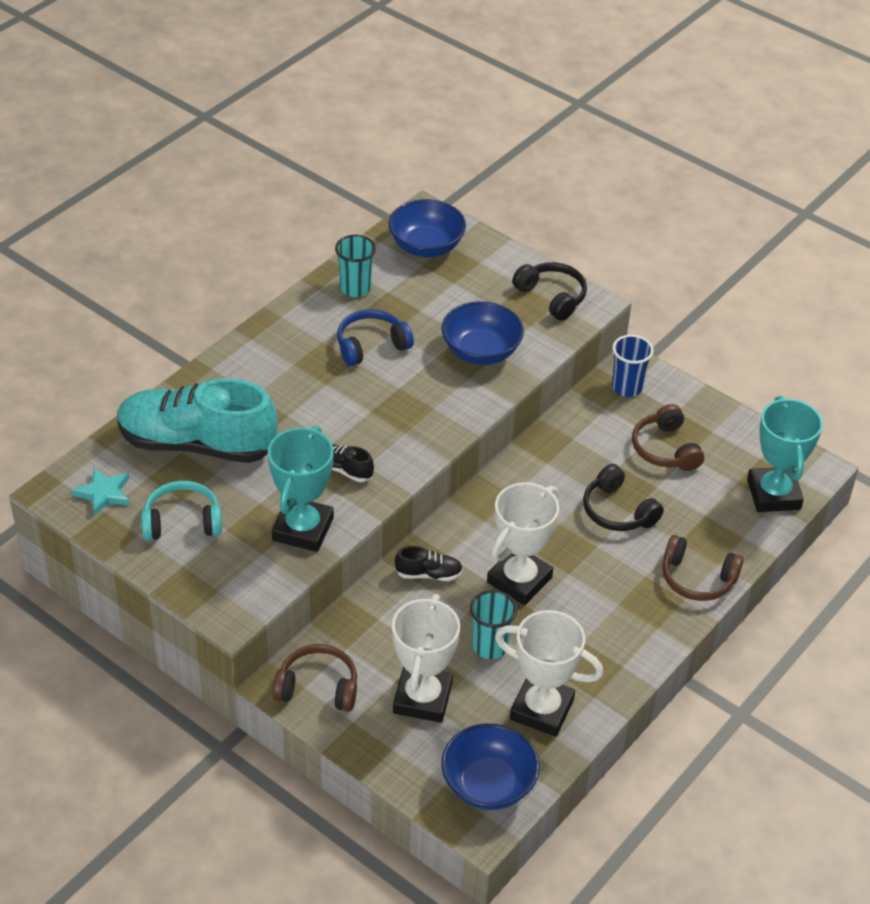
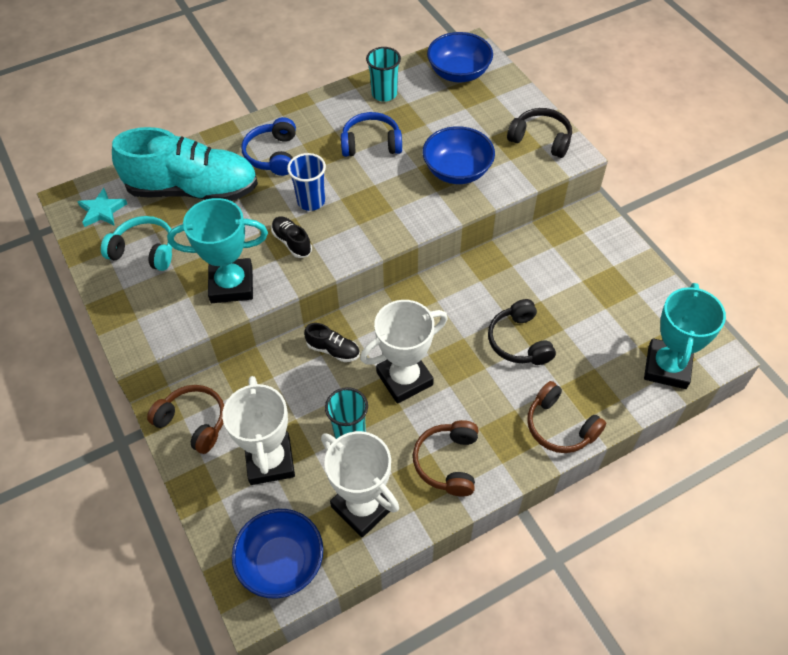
camera: 25 degrees right, 10 degrees up
(197, 444) = (193, 190): turquoise shoe -> turquoise shoe turned 150 degrees clockwise
(266, 384) = (272, 155): none -> blue headphones
(303, 529) = (231, 285): turquoise trophy -> turquoise trophy turned 45 degrees clockwise
(422, 698) = (270, 461): white trophy -> white trophy turned 45 degrees counterclockwise
(552, 297) = (541, 139): black headphones -> black headphones turned 45 degrees counterclockwise
(627, 387) = (580, 233): blue cup -> blue cup (311, 201)
(665, 449) = (587, 297): brown headphones -> brown headphones (447, 462)

